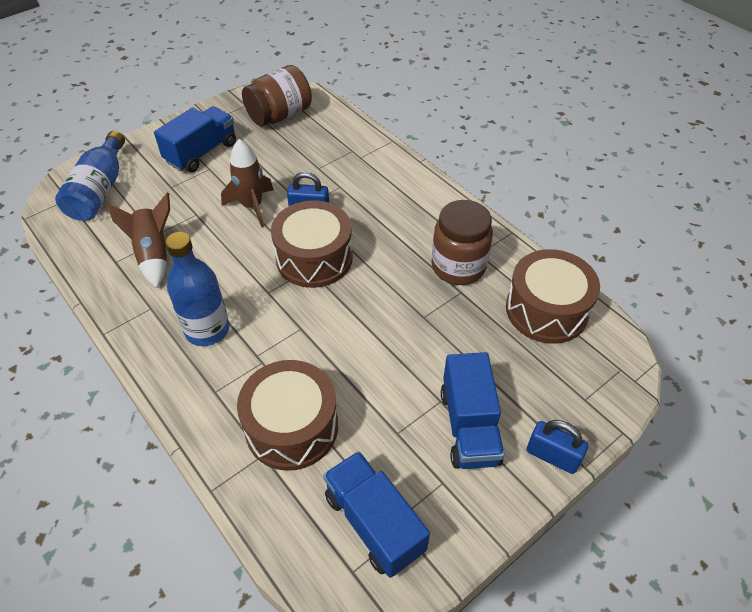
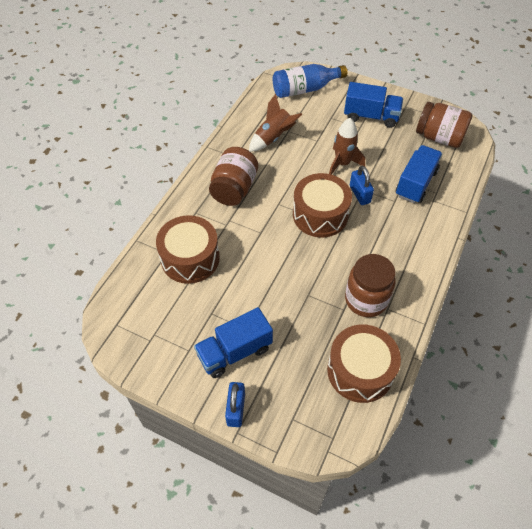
camera: 65 degrees right, 5 degrees up
(207, 330) = (234, 189): blue bottle -> brown jar
(374, 523) = (148, 324): blue truck -> blue truck (416, 183)

